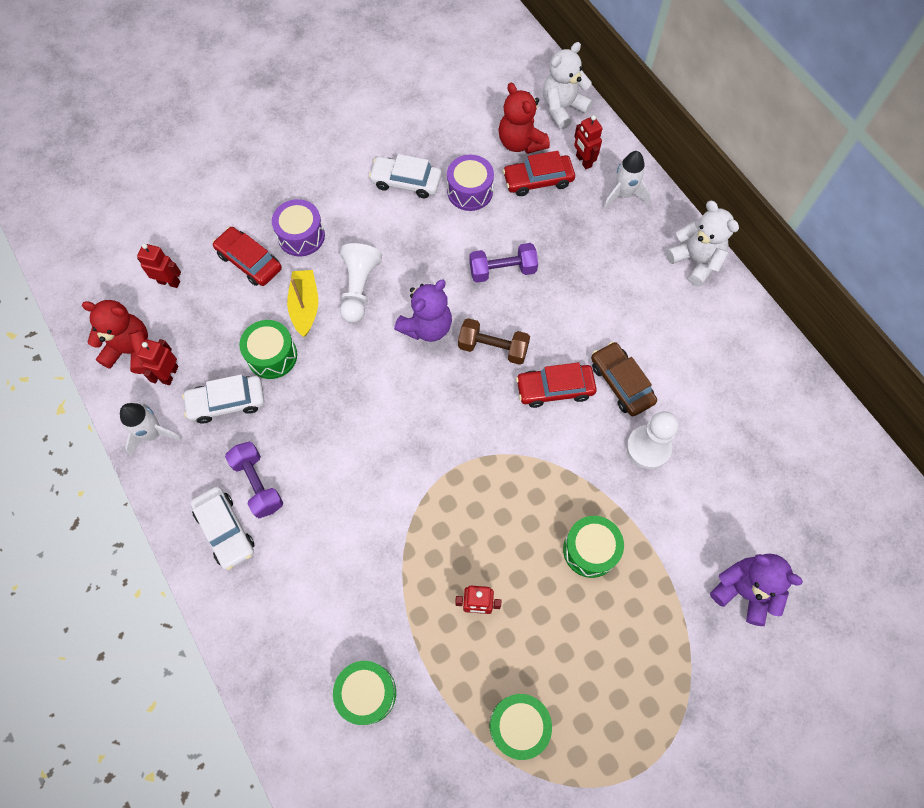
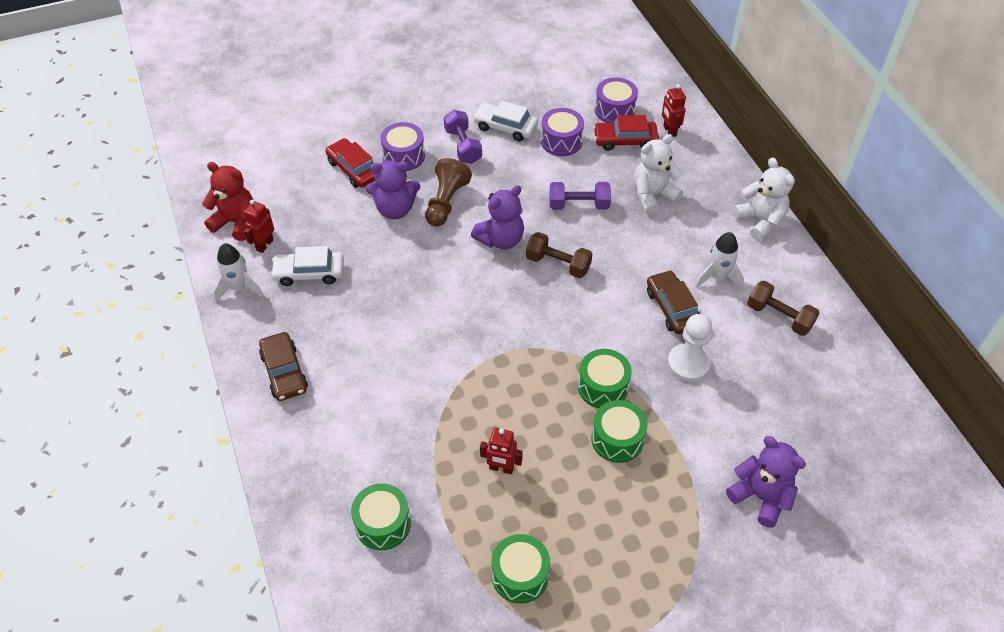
camera: 10 degrees right, 15 degrees down
(169, 282) = (281, 175): red robot -> none
(225, 530) = (284, 372): white car -> brown car
(258, 484) = (322, 340): purple dumbbell -> purple dumbbell (463, 146)
(272, 356) = (357, 243): green drum -> green drum (603, 387)
(305, 306) = (395, 209): yellow boat -> purple teddy bear
(359, 288) = (446, 202): white pawn -> brown pawn
(520, 143) = (614, 110): red teddy bear -> purple drum
(555, 389) = (609, 304): red car -> none
(562, 108) = (658, 89): white teddy bear -> white teddy bear (652, 195)
(623, 195) = (702, 161): white rocket -> white rocket (717, 277)
(732, 376) = (779, 317): none -> brown dumbbell

